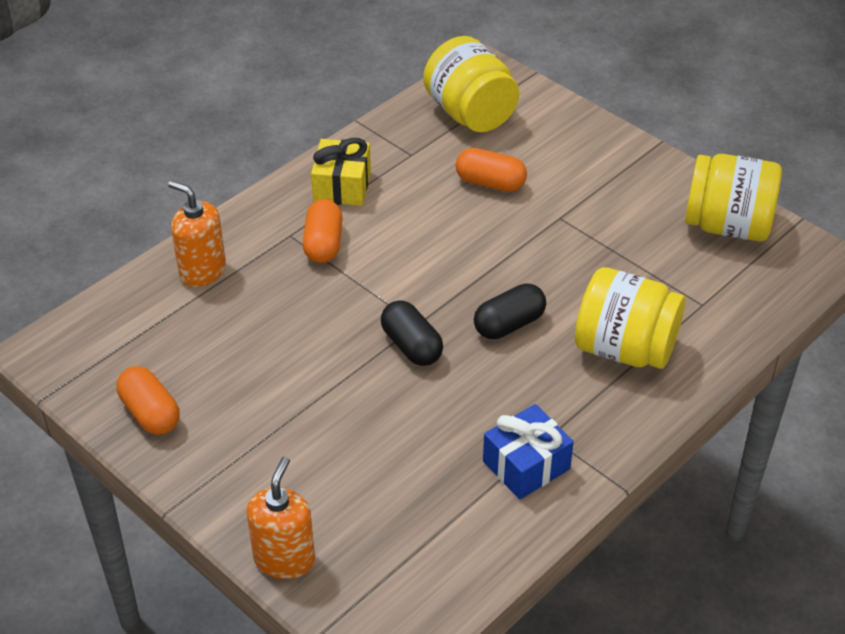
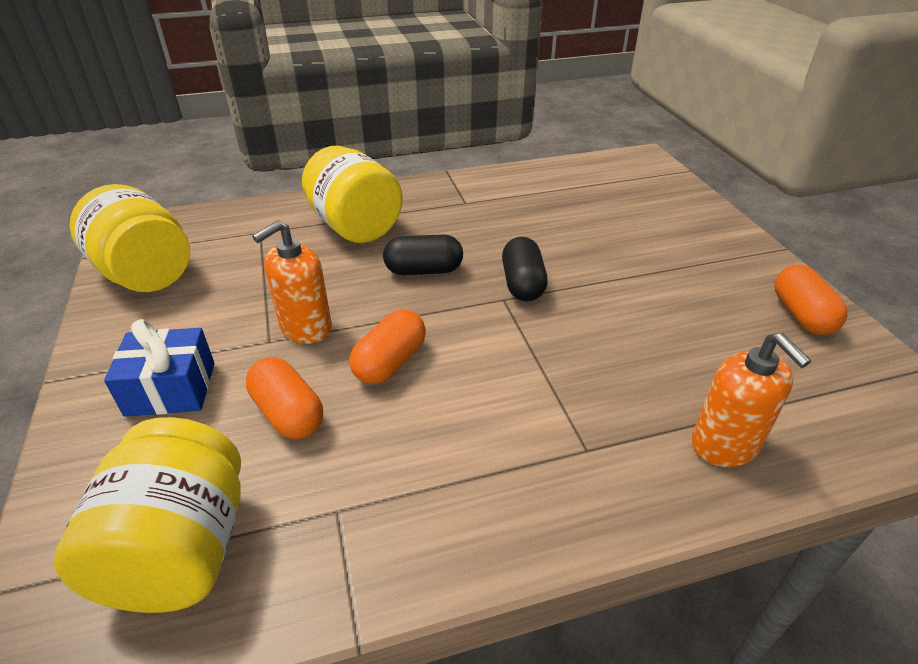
camera: 150 degrees left, 5 degrees down
(284, 559) = (696, 202): orange soap dispenser -> orange soap dispenser (305, 328)
(323, 244) = (550, 418): orange capsule -> orange capsule (390, 362)
(342, 186) = (474, 498): yellow gift -> none
(526, 465) = (496, 195): blue gift -> blue gift (171, 389)

